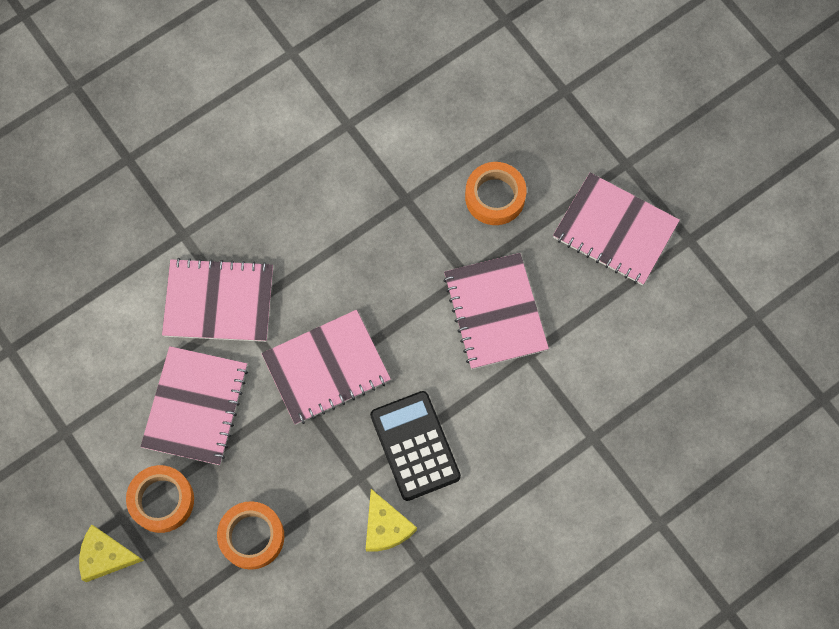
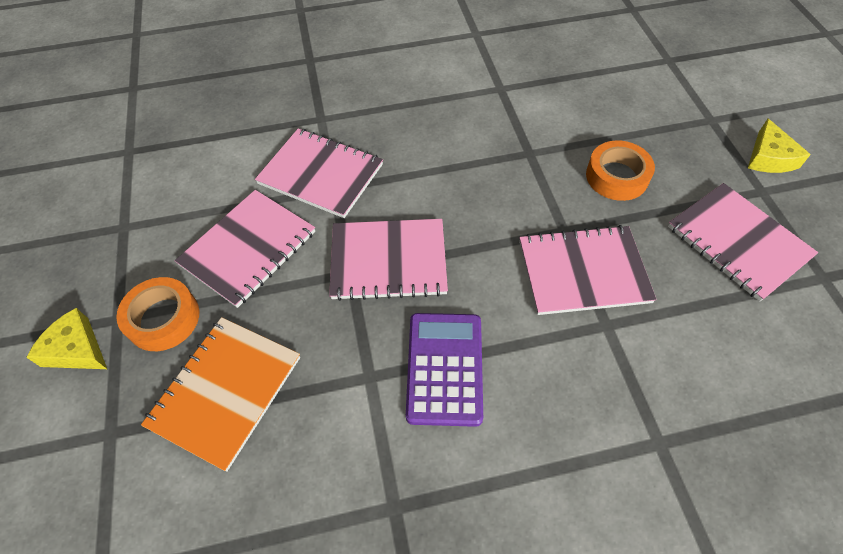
camera: 25 degrees right, 15 degrees down
(252, 536) = (225, 391): orange tape -> orange notebook
(386, 527) = (372, 443): yellow cheese -> yellow cheese (769, 157)
(415, 446) = (444, 368): black calculator -> purple calculator
(495, 312) = (583, 271): pink notebook -> pink notebook turned 75 degrees clockwise

